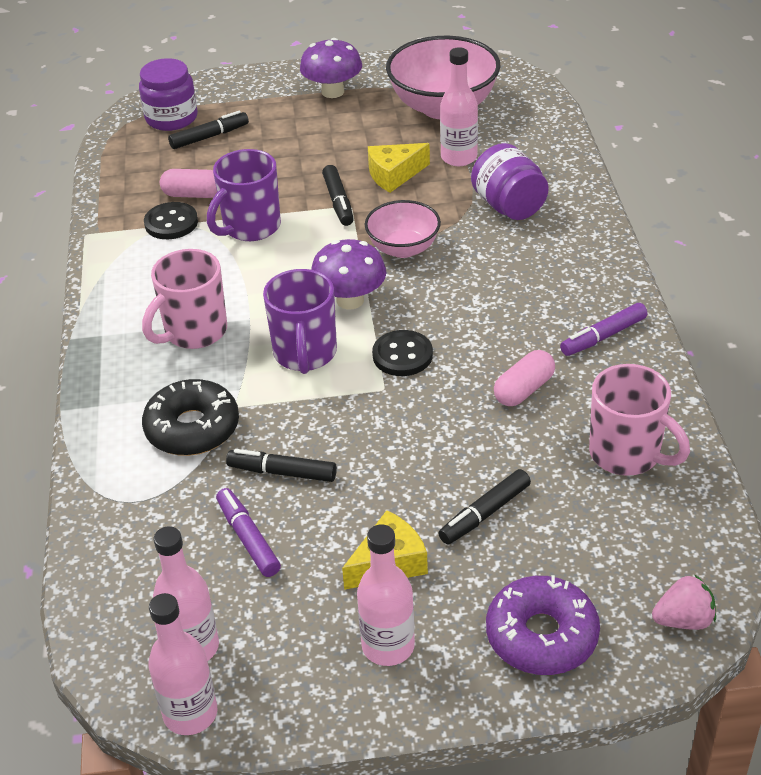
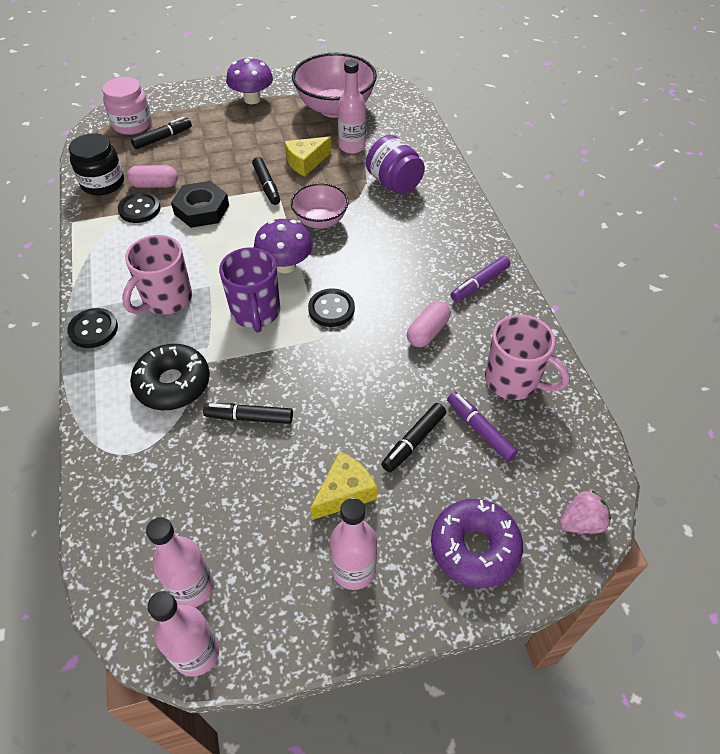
camera: 10 degrees left, 10 degrees up
(101, 361) = (93, 329): none -> black button
(127, 189) = (103, 183): none -> black jar
(171, 118) = (132, 124): purple jar -> pink jar
(248, 538) = (228, 480): purple marker -> purple marker (480, 430)
(250, 227) = (201, 209): purple mug -> black nut

